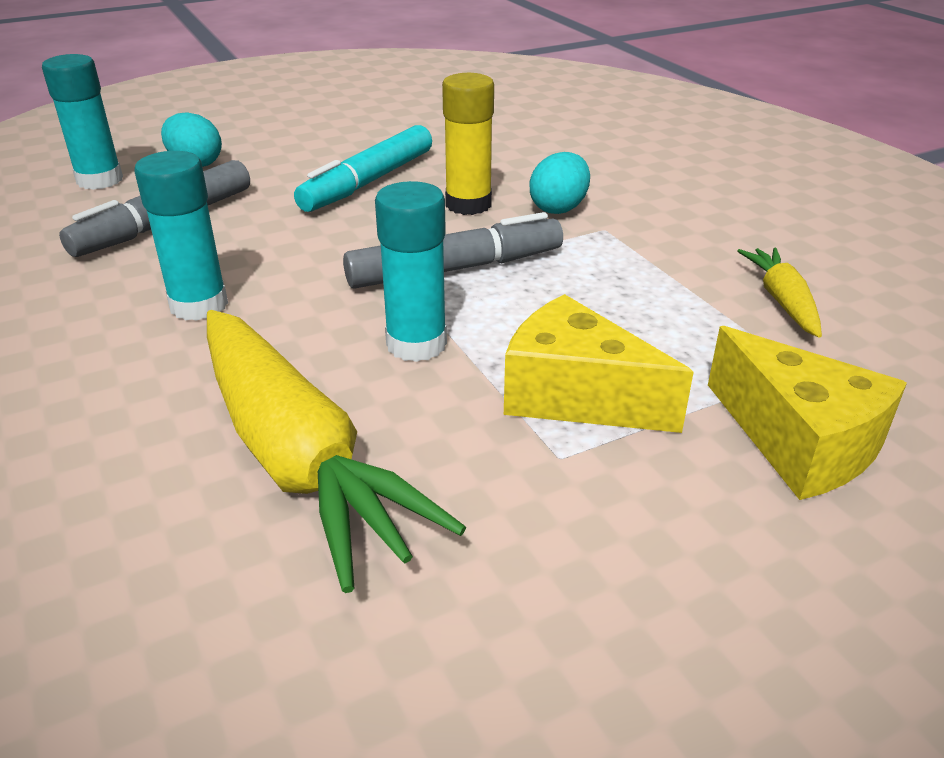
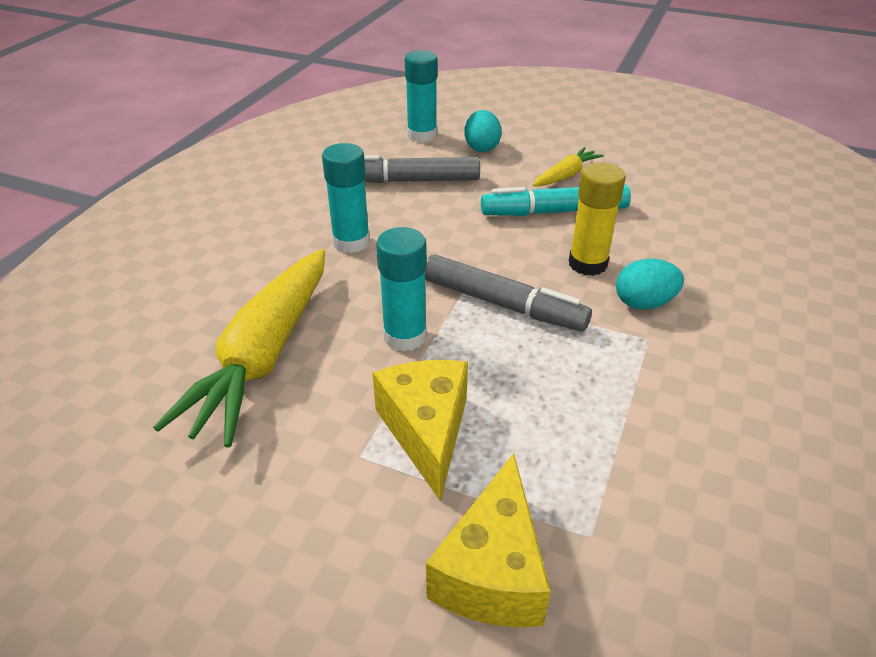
camera: 50 degrees right, 5 degrees up
(782, 301) = (676, 482): yellow carrot -> yellow carrot (566, 175)

